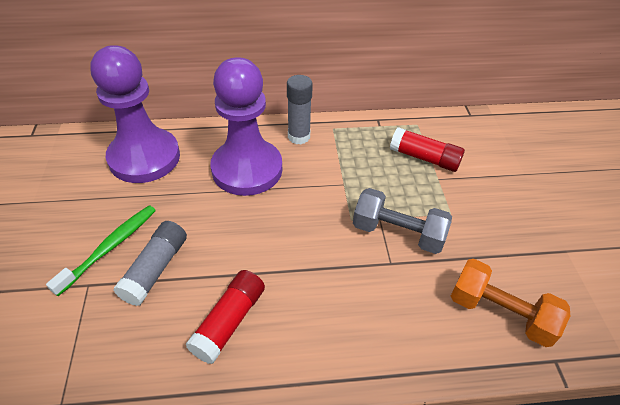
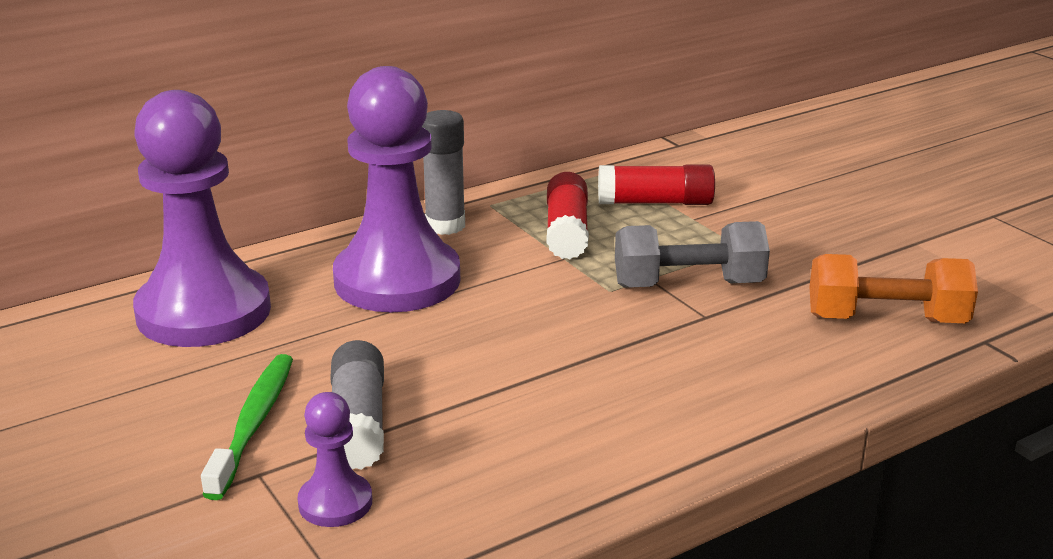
camera: 25 degrees left, 20 degrees down
(104, 324) = (335, 503): none -> purple pawn
(229, 322) = (532, 439): red glue stick -> red glue stick (567, 232)

